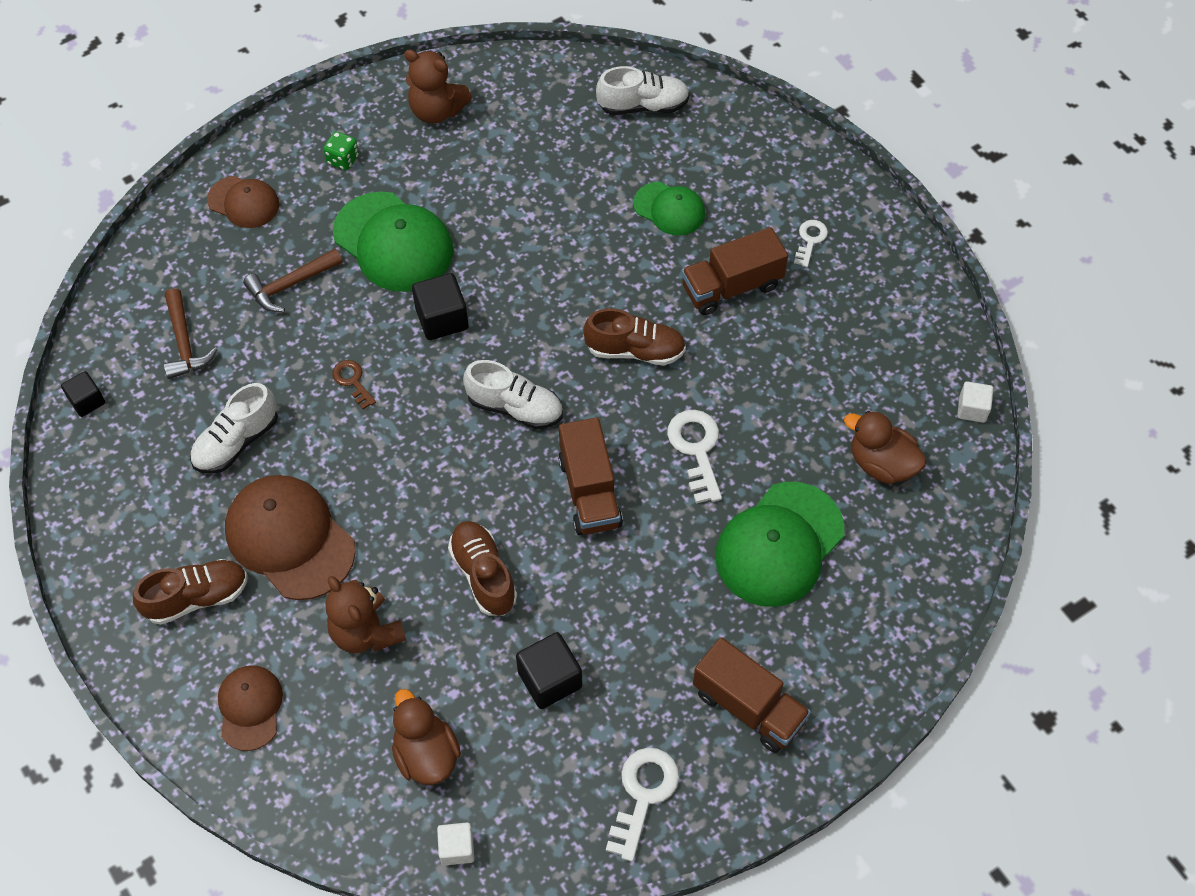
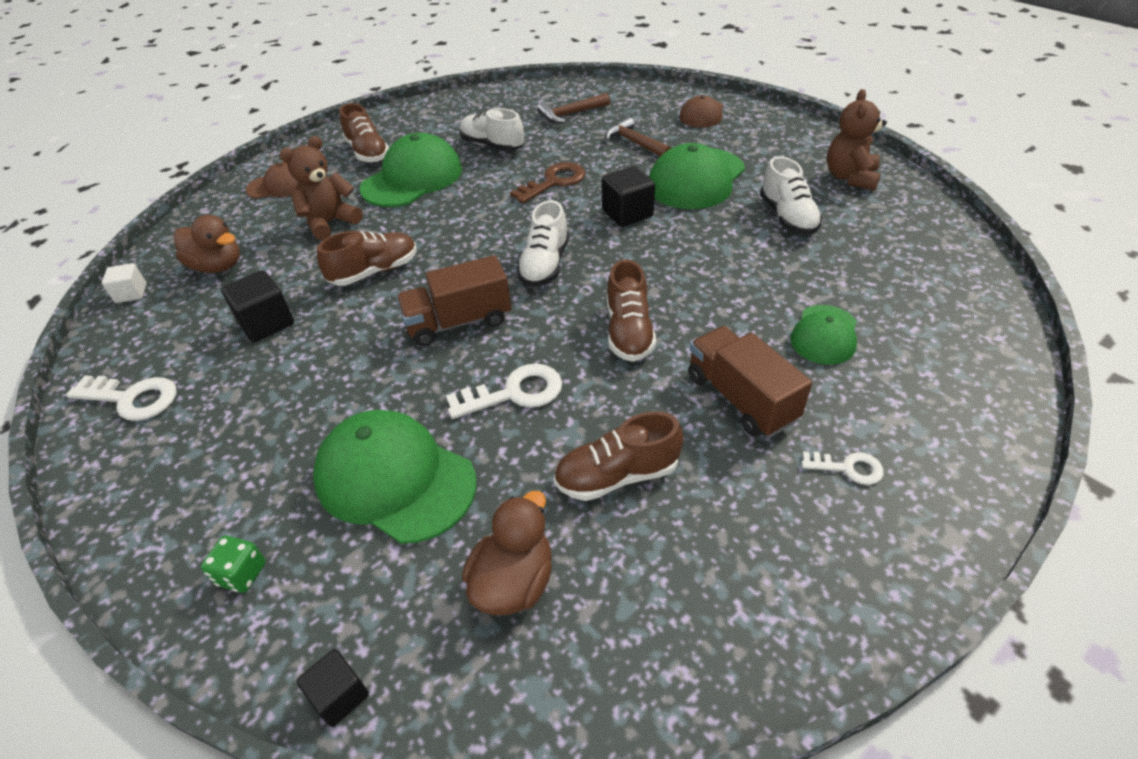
camera: 85 degrees right, 15 degrees down
(87, 401) = (517, 92): black cube -> black cube (340, 696)
(290, 538) = (412, 179): brown cap -> green cap
(343, 159) = (767, 144): green dice -> green dice (242, 574)
(352, 381) = (554, 182): brown key -> brown key, size x1.69
(426, 754) = (218, 266): brown duck -> brown duck turned 60 degrees clockwise
(643, 106) = (955, 298): white shoe -> white shoe (787, 217)
(748, 706) = (199, 471): brown truck -> none
(797, 386) = (617, 475): none -> brown shoe
(972, 409) = (626, 708): white cube -> none

